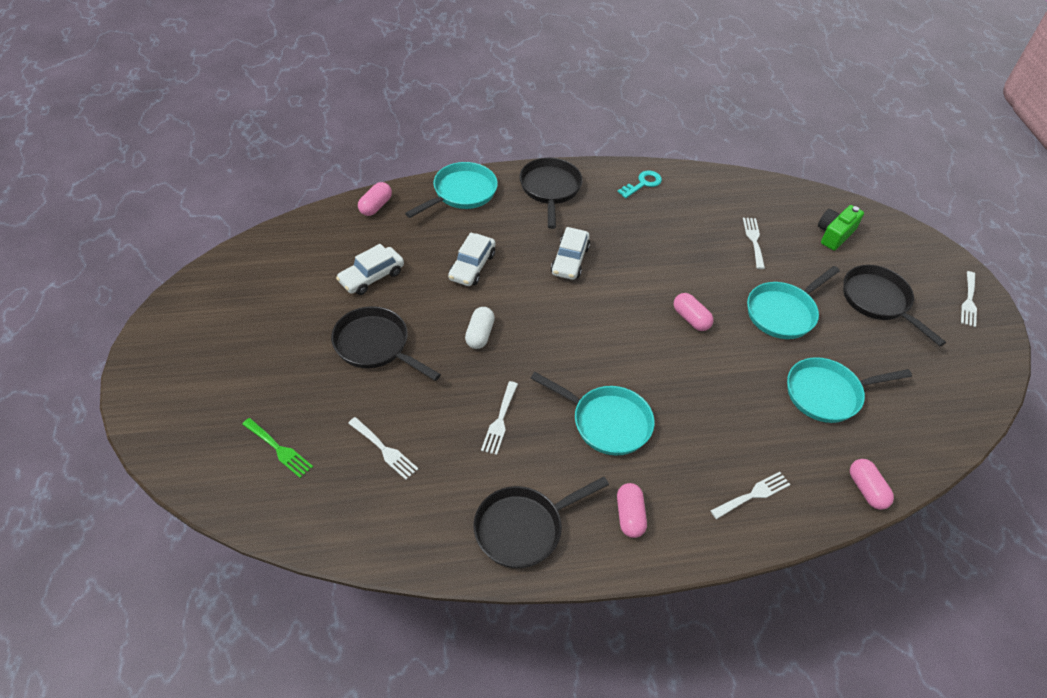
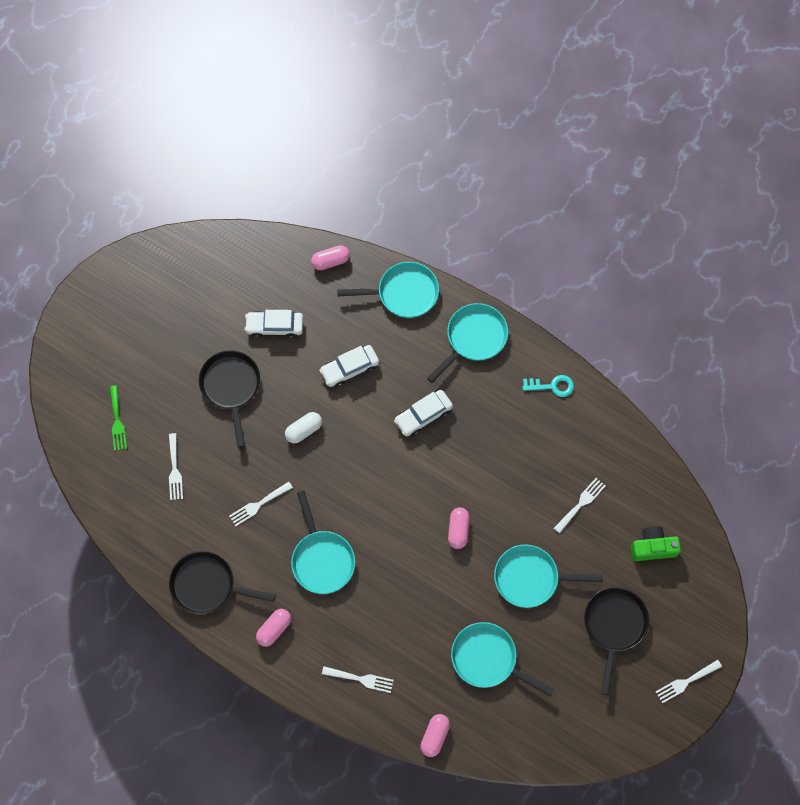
camera: 45 degrees right, 20 degrees up
(550, 189) = (473, 338): black pan -> turquoise pan

